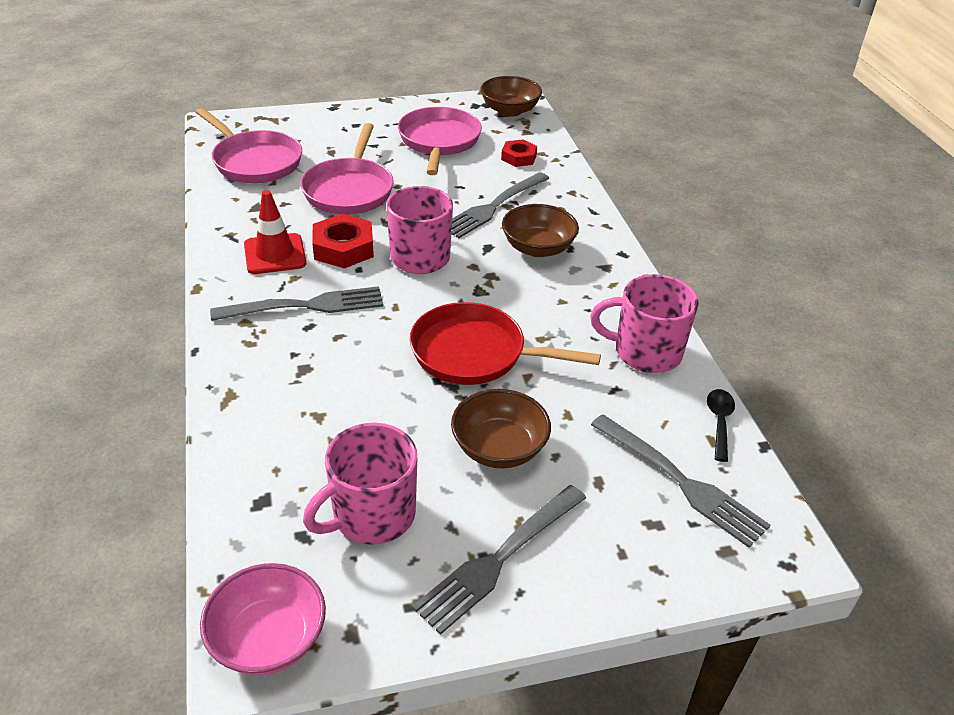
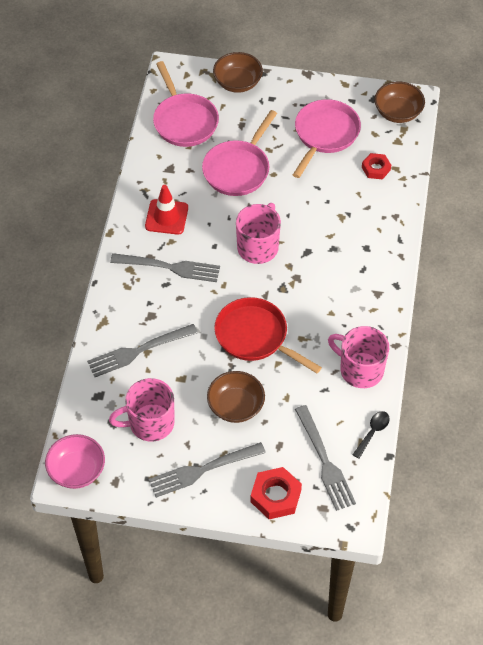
camera: 25 degrees right, 15 degrees up
(343, 248) = (212, 224): red nut -> red nut (275, 496)
(494, 206) = (331, 214): grey fork -> grey fork (138, 351)
(538, 248) = (340, 263): brown bowl -> brown bowl (237, 82)

